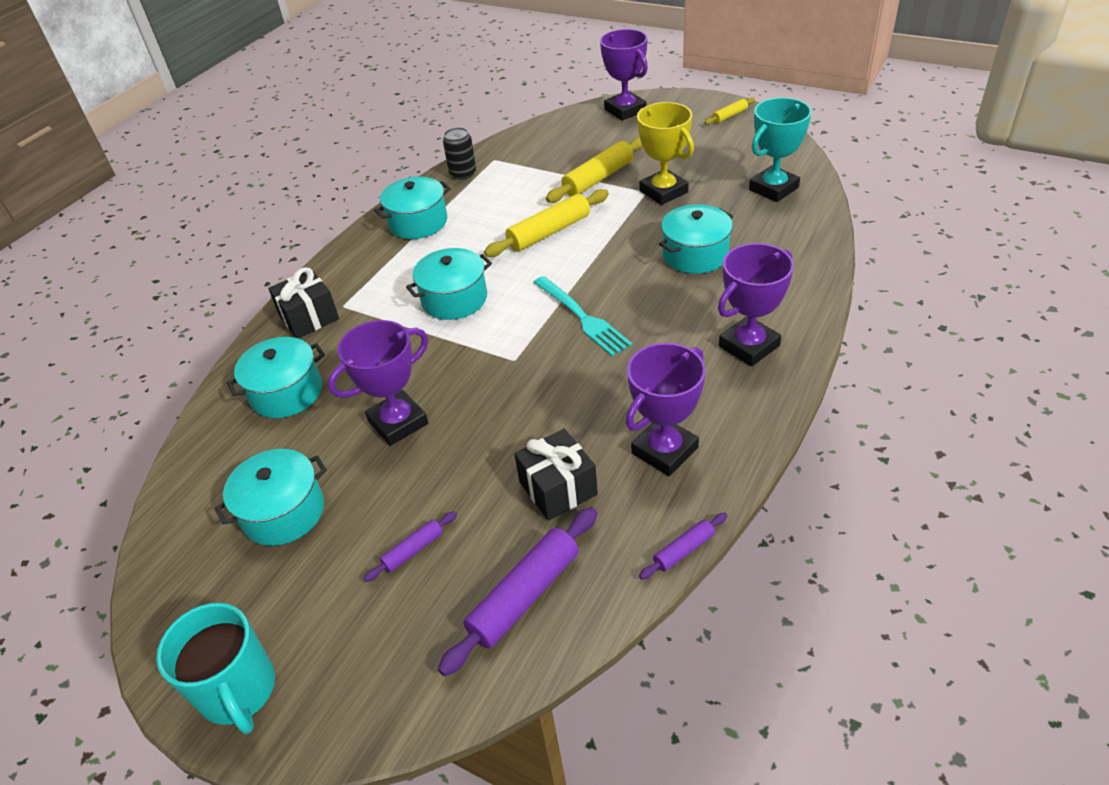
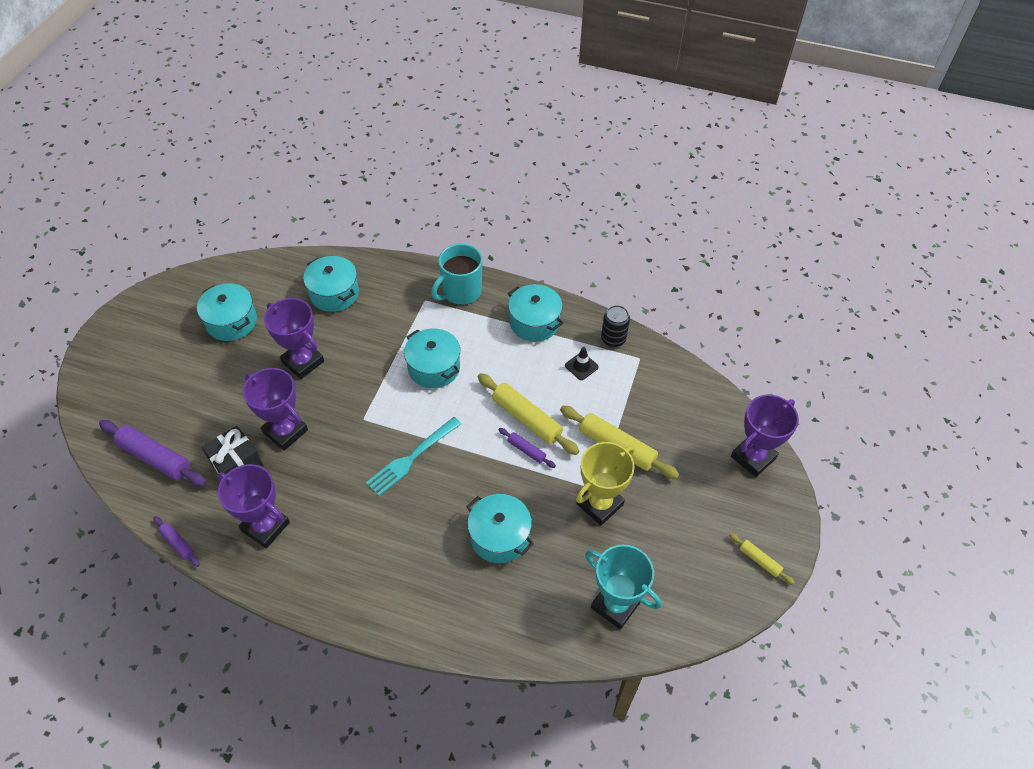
camera: 75 degrees right, 10 degrees up
(239, 691) = (115, 337): turquoise mug -> turquoise mug (461, 292)
(309, 317) = (411, 284): black gift -> none
(413, 550) = (195, 394): purple rolling pin -> purple rolling pin (526, 450)
(491, 194) = (581, 366): none -> black traffic cone
(749, 346) = (376, 582): purple trophy -> purple trophy (285, 431)

